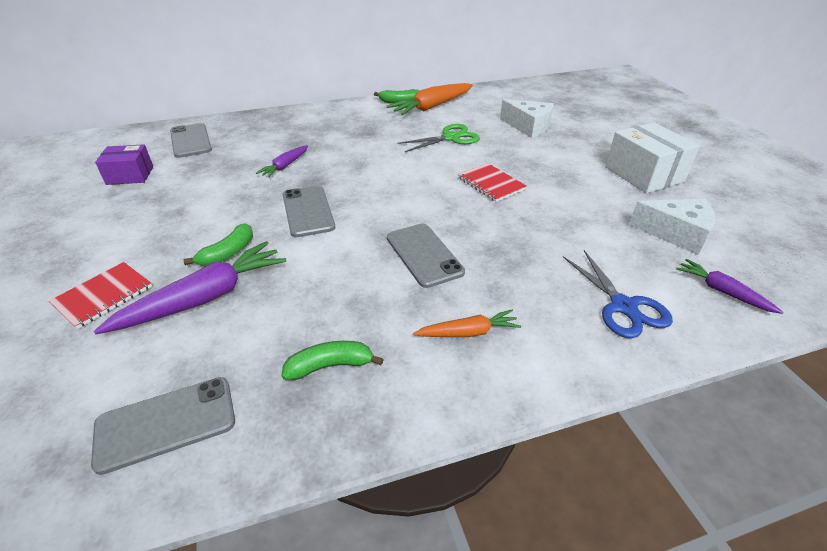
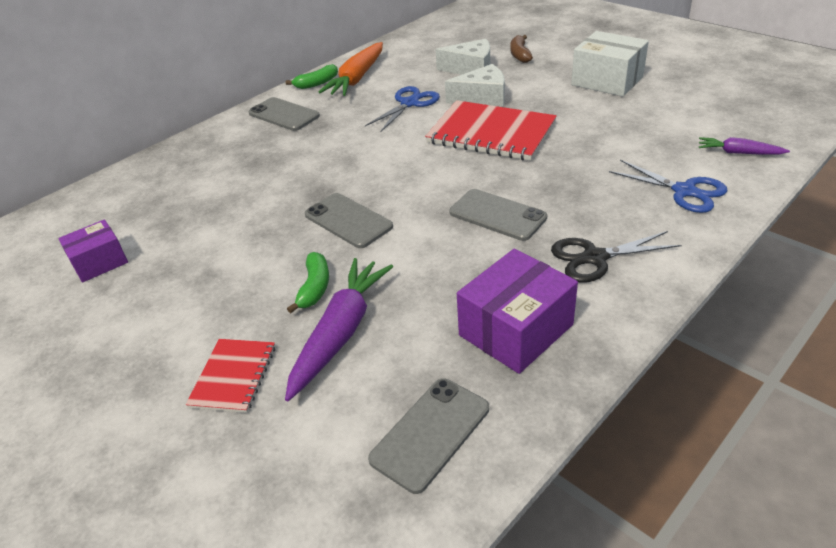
camera: 25 degrees left, 0 degrees up
(190, 141) = (125, 201): grey phone -> grey phone (284, 115)
(285, 166) = (271, 188): purple carrot -> none
(330, 366) = (516, 330): green banana -> purple box
(451, 138) = (409, 103): green scissors -> blue scissors
(468, 332) = (594, 258): orange carrot -> black scissors
(491, 184) = (491, 133): red notebook -> red notebook, size x1.86
(583, 128) = (520, 55): none -> brown banana
(676, 233) = (672, 121): white cheese -> white cheese (482, 98)

